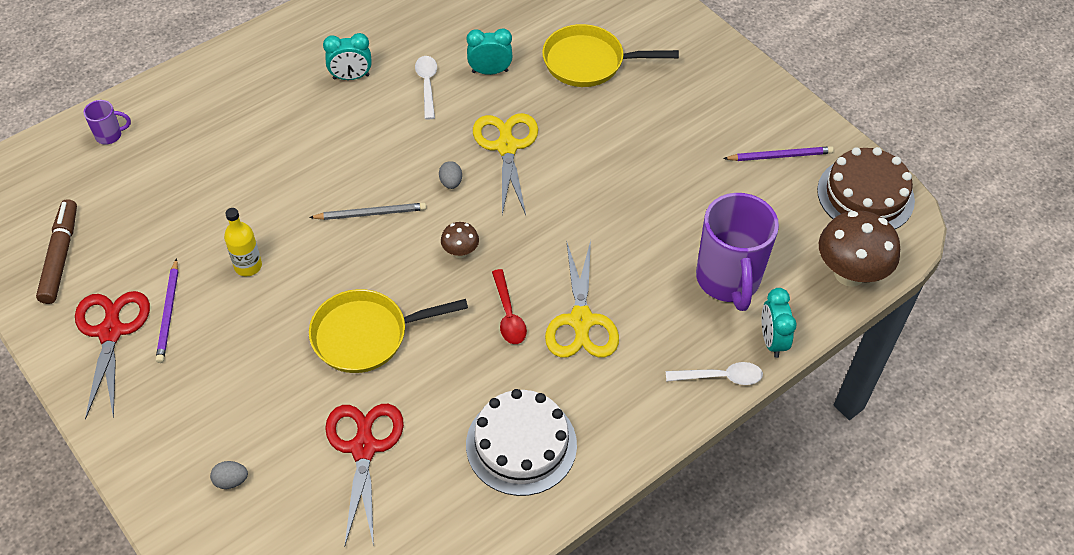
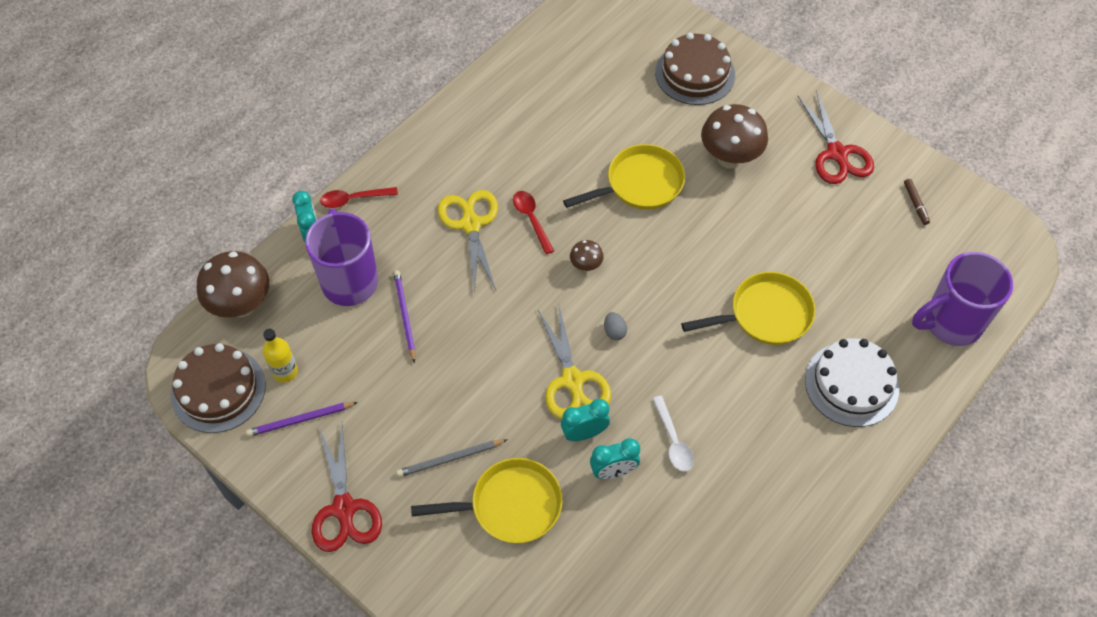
camera: 170 degrees right, 5 degrees up
(60, 256) = (915, 204): brown marker -> brown marker, size x0.53
(110, 135) = (950, 323): purple mug -> purple mug, size x2.30
(169, 313) = (801, 174): purple pencil -> purple pencil (404, 315)
(231, 481) = (695, 73): grey egg -> brown cake
(243, 349) = (729, 158): none -> brown mushroom
(248, 266) = (759, 222): yellow bottle -> yellow bottle (285, 372)
(290, 173) = (765, 314): none -> yellow pan
(351, 77) = (755, 436): turquoise clock -> turquoise clock (584, 433)
(364, 448) = (611, 107): red scissors -> red scissors (344, 508)
(371, 213) = (676, 288): grey pencil -> grey pencil (450, 459)
(521, 444) = (499, 128): white cake -> white cake (851, 384)
(720, 377) = (353, 199): white spoon -> red spoon

